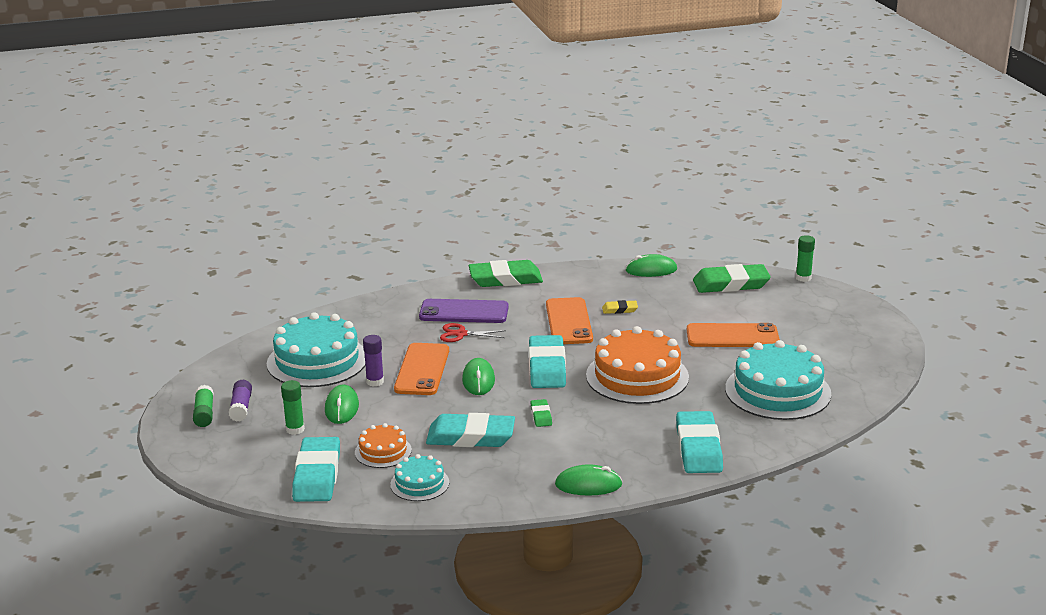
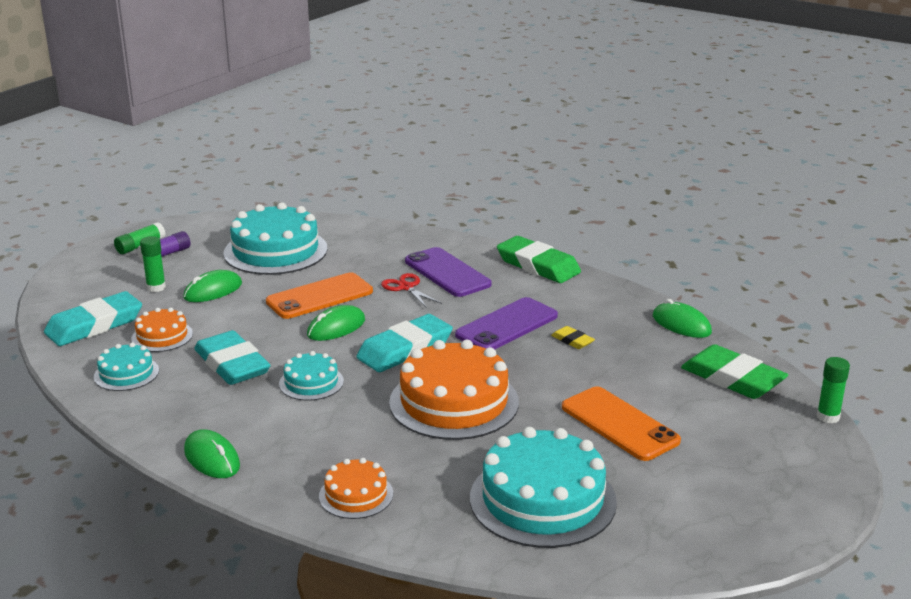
camera: 50 degrees right, 0 degrees up
(375, 382) = (272, 286): purple glue stick -> none
(541, 415) = (311, 382): green eraser -> turquoise cake
(569, 322) = (507, 325): orange phone -> purple phone
(698, 448) = (356, 495): turquoise eraser -> orange cake

